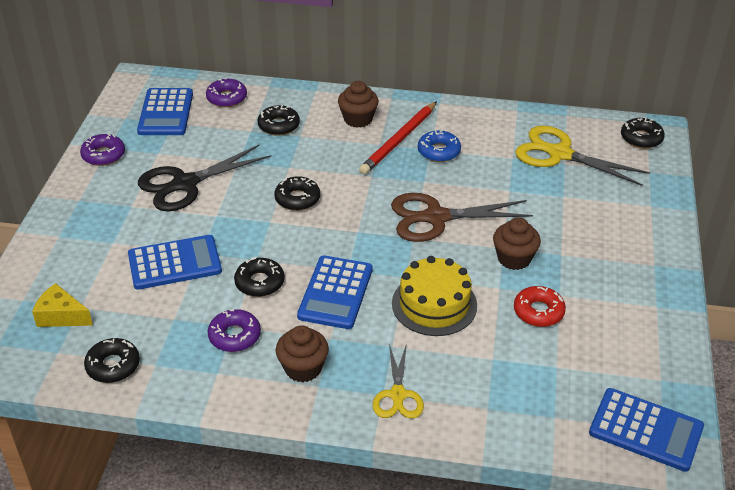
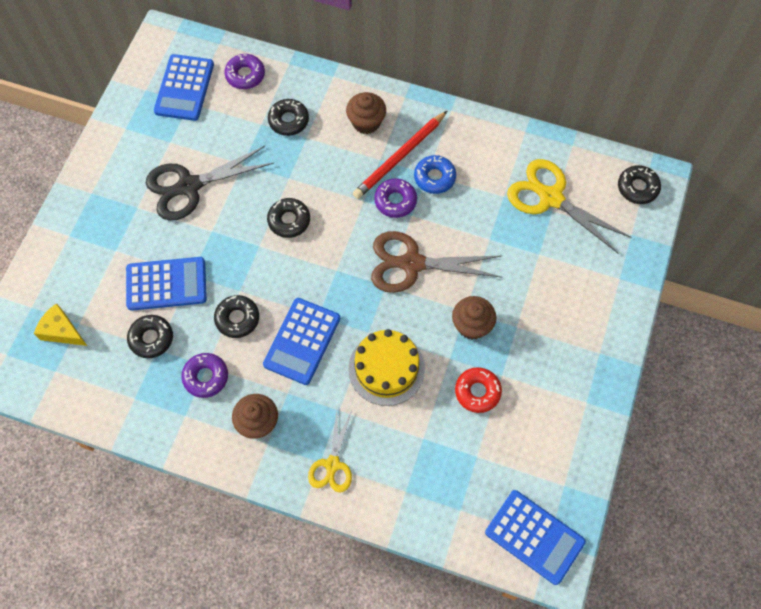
camera: 10 degrees right, 25 degrees up
(103, 155) = (119, 137): purple donut -> purple donut (395, 201)
(113, 366) = (99, 393): black donut -> black donut (151, 338)

